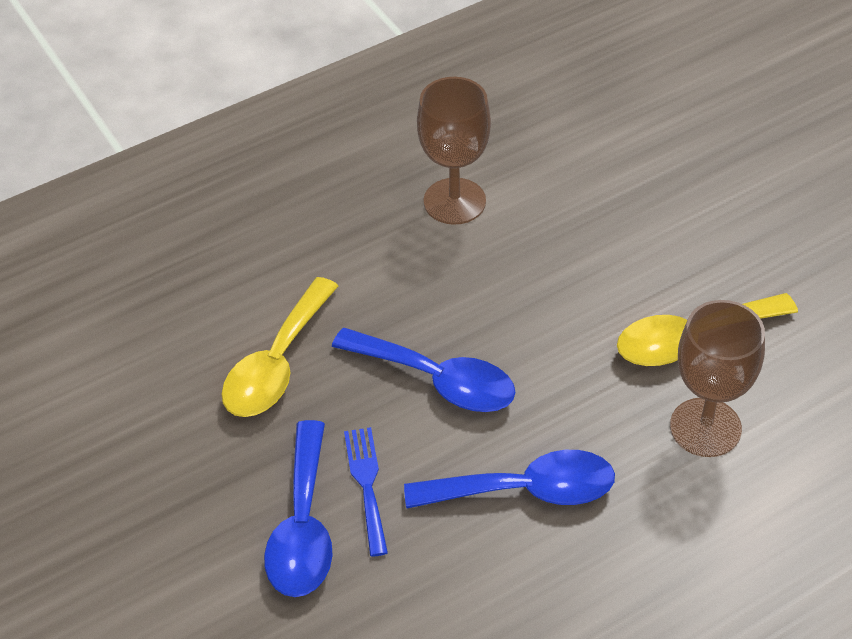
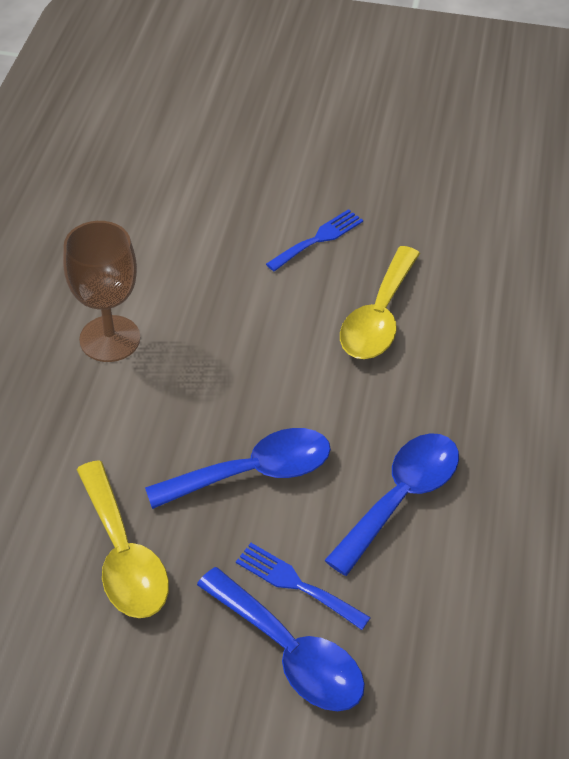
camera: 50 degrees left, 0 degrees up
(705, 427) = (453, 367): brown goblet -> none
(723, 238) = (318, 239): none -> blue fork

